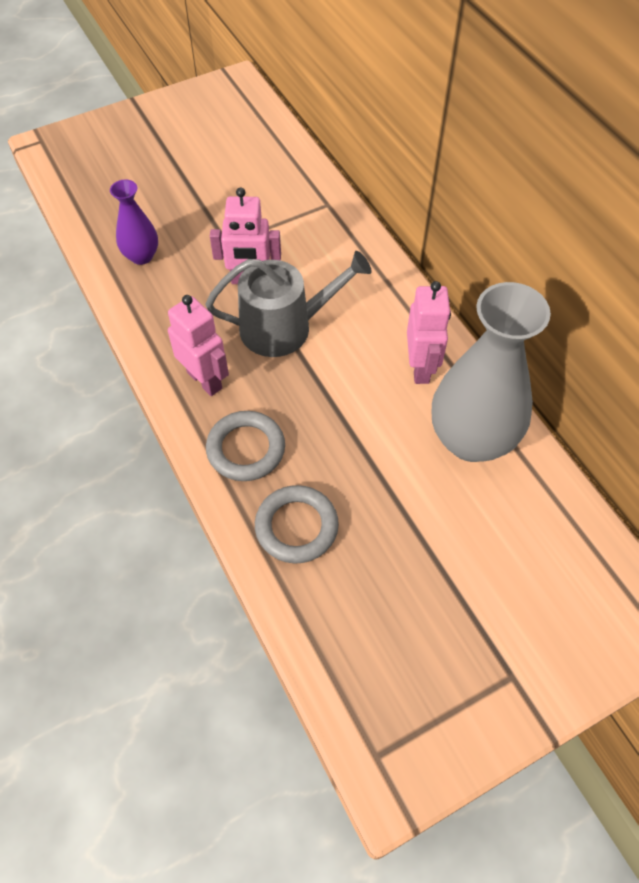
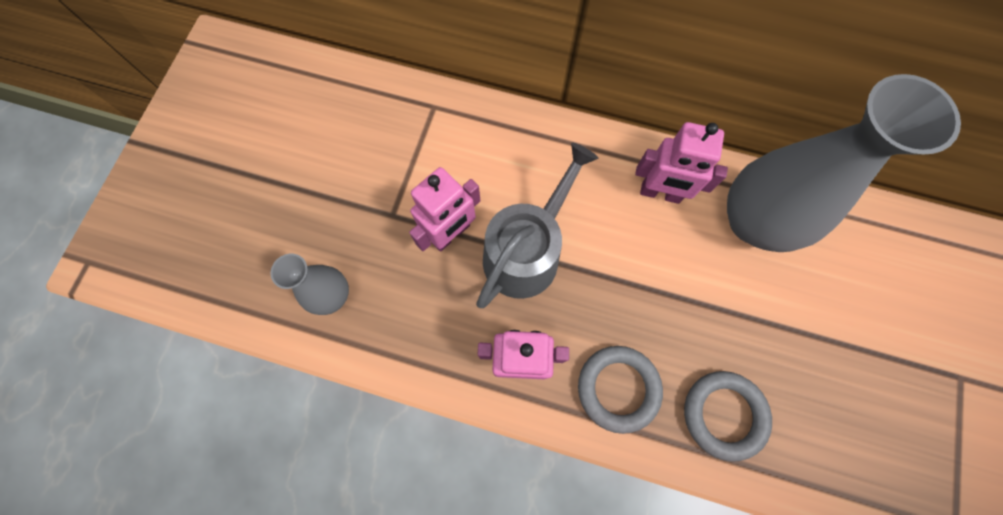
camera: 45 degrees left, 15 degrees up
(141, 256) = (332, 295): purple vase -> grey vase
(421, 368) = (660, 193): pink robot -> pink robot turned 150 degrees clockwise

